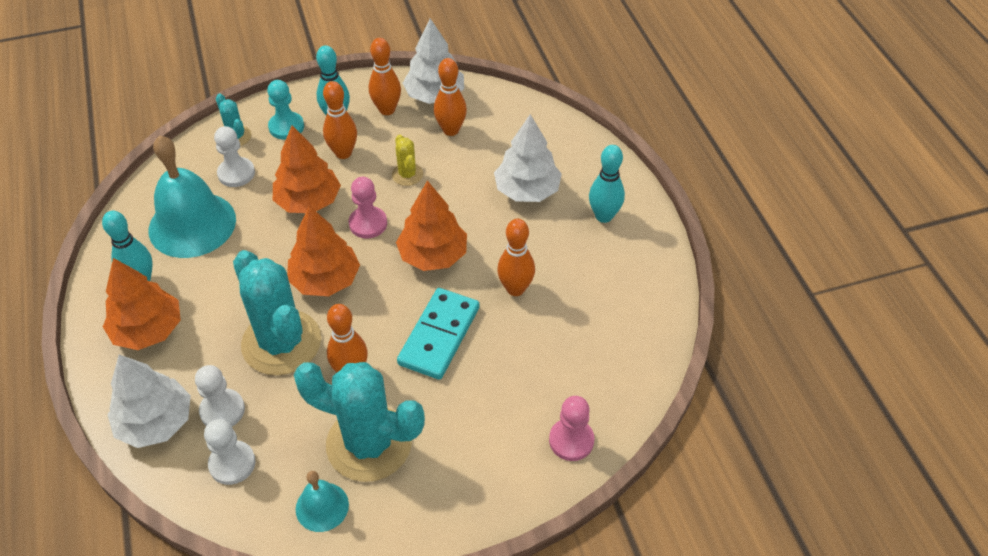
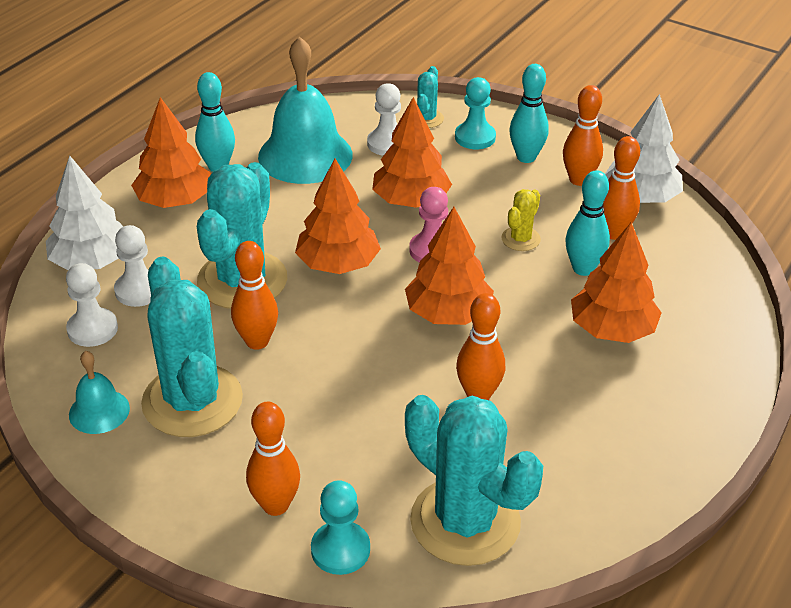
camera: 50 degrees right, 10 degrees down
(343, 153) = (491, 186): orange bowling pin -> orange bowling pin (275, 505)
(439, 336) = (360, 375): turquoise domino -> none
(527, 190) = (612, 329): white tree -> orange tree
(571, 440) = (340, 549): pink pawn -> turquoise pawn
(604, 216) = (657, 407): turquoise bowling pin -> turquoise bowling pin (583, 269)
(605, 363) = (465, 521): none -> turquoise cactus

